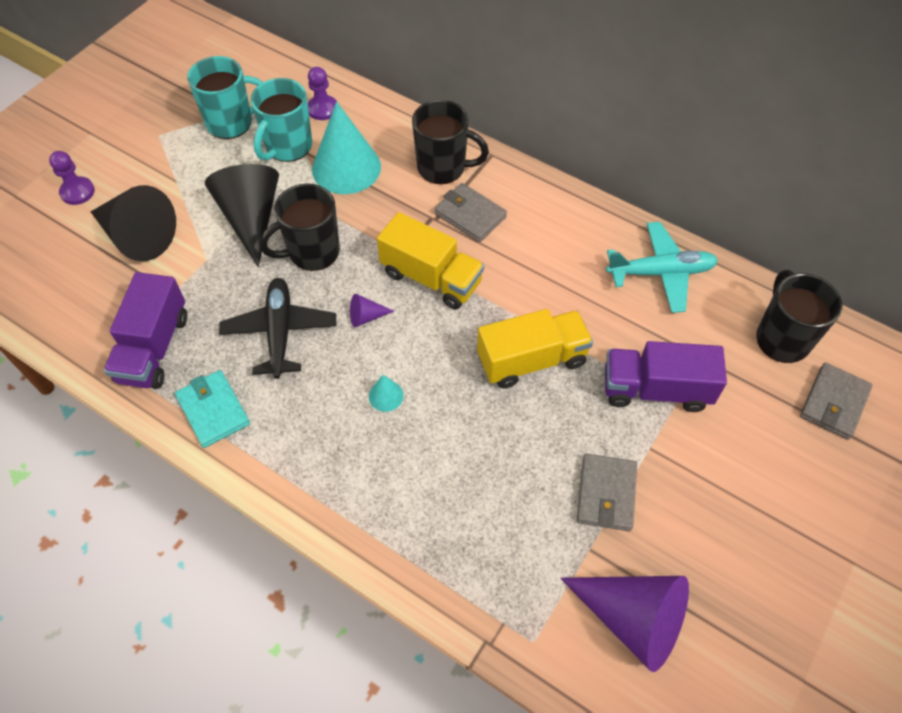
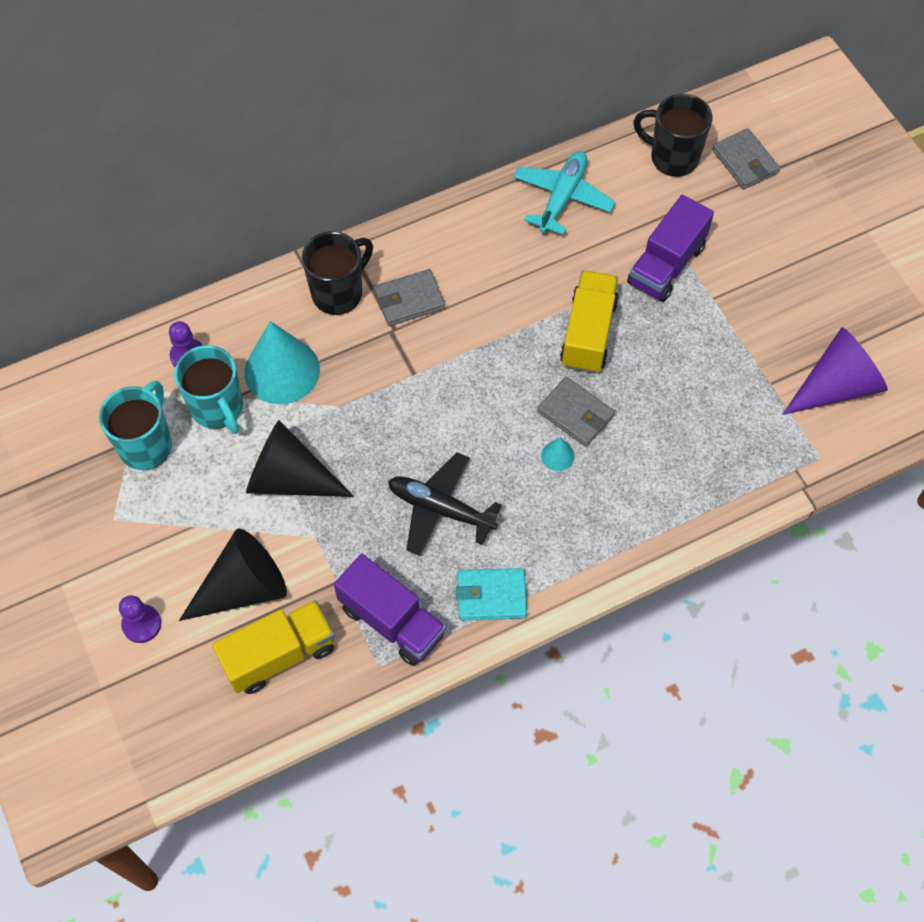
camera: 60 degrees left, 5 degrees up
(312, 252) = (366, 444): black mug -> none
(366, 317) = (467, 433): purple cone -> none
(431, 278) = (458, 364): yellow truck -> yellow truck (279, 655)
(606, 494) = (733, 348): grey wallet -> grey wallet (575, 414)

